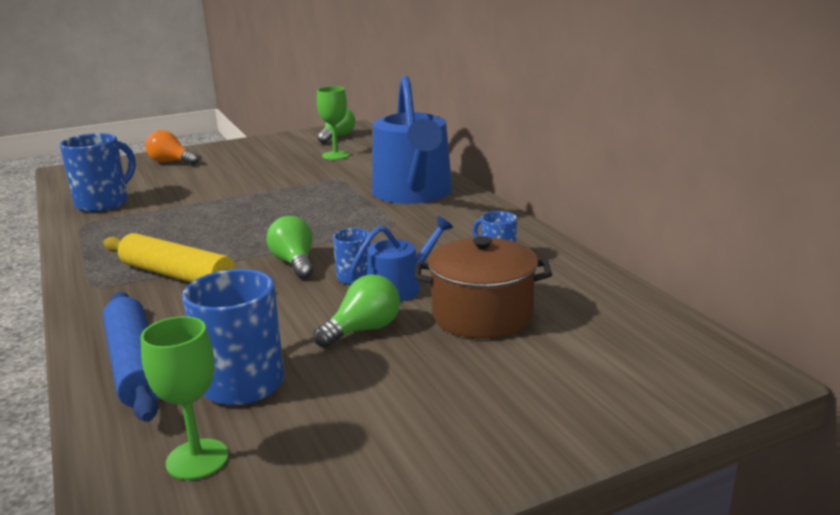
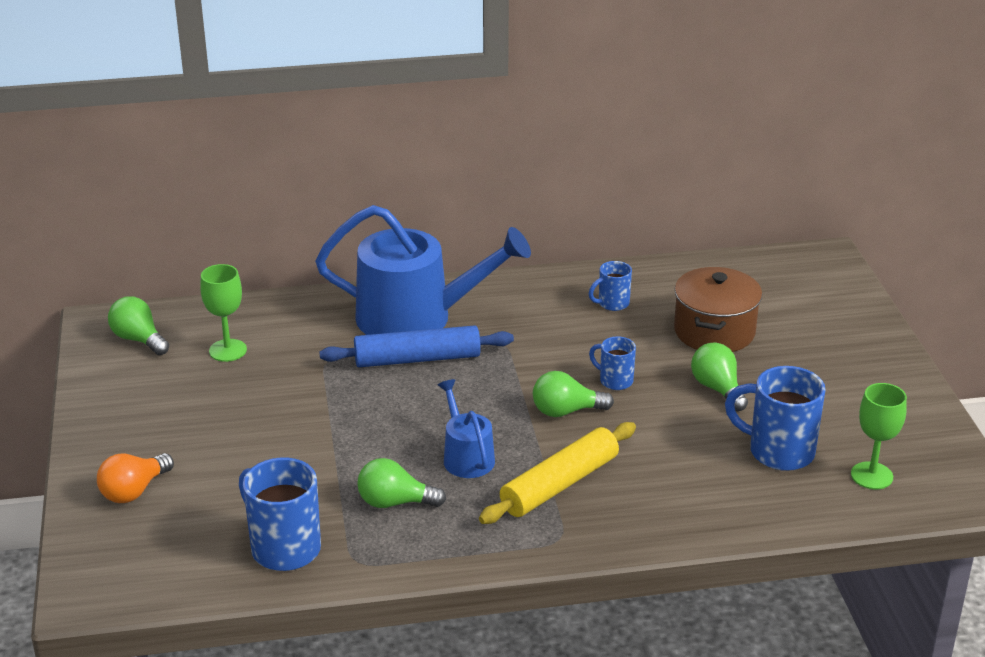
camera: 75 degrees left, 10 degrees up
(136, 365) = (736, 506): blue rolling pin -> blue rolling pin (417, 359)
(154, 224) = (395, 502): none -> green light bulb
(400, 287) = (648, 361): blue watering can -> blue watering can (466, 457)

